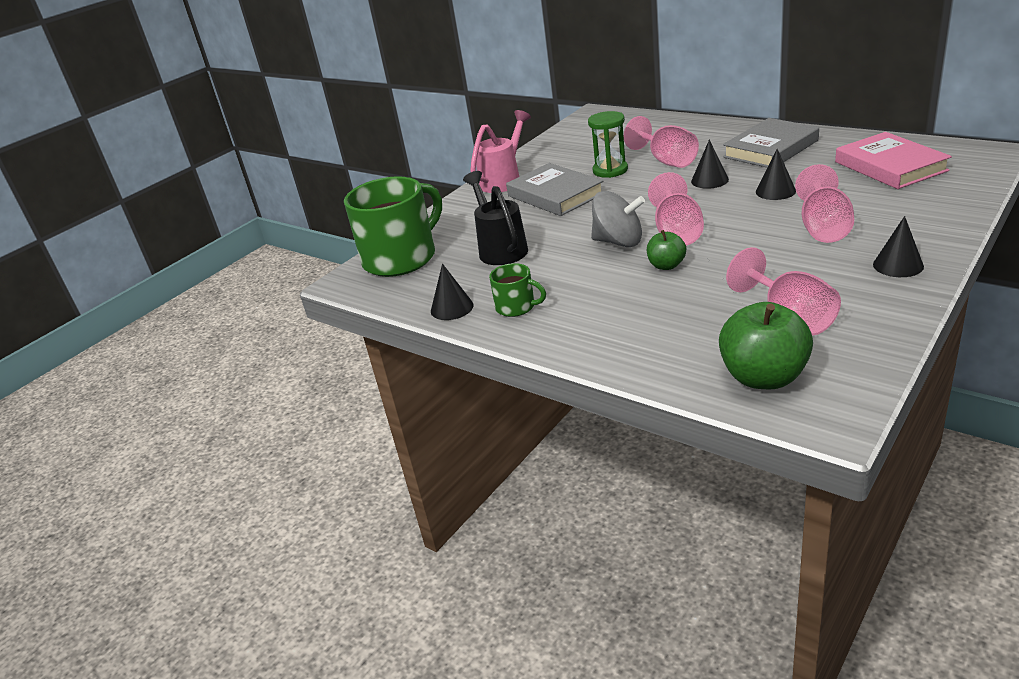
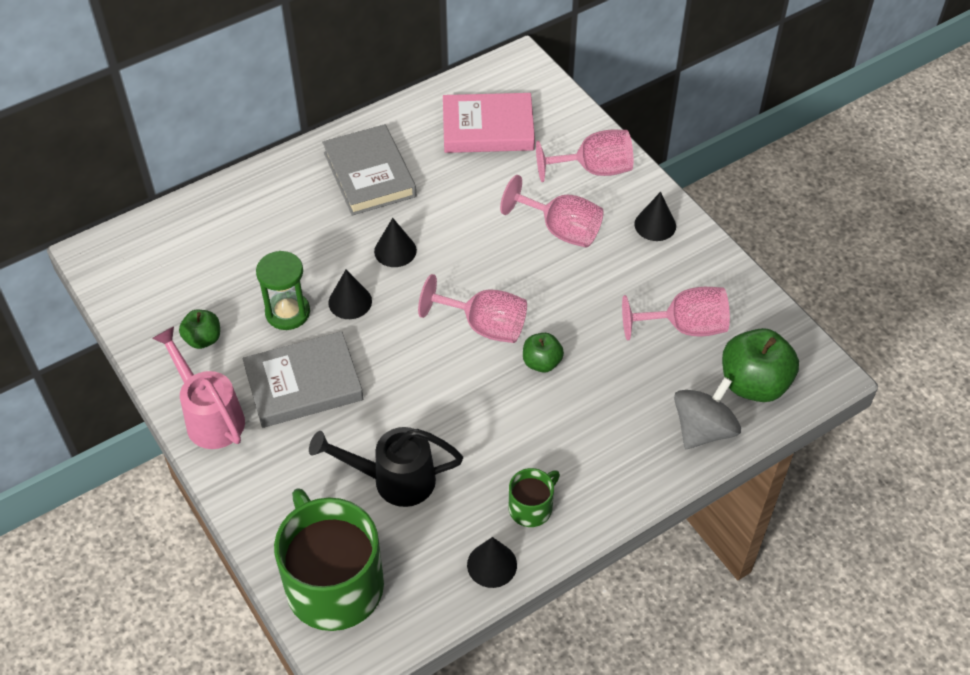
camera: 75 degrees left, 20 degrees up
(561, 158) = (203, 339): none -> green apple
(618, 242) = (465, 376): grey spinning top -> grey spinning top (703, 429)
(666, 161) = (313, 258): pink goblet -> pink goblet (594, 169)
(775, 191) = (464, 220): black cone -> black cone (350, 302)

